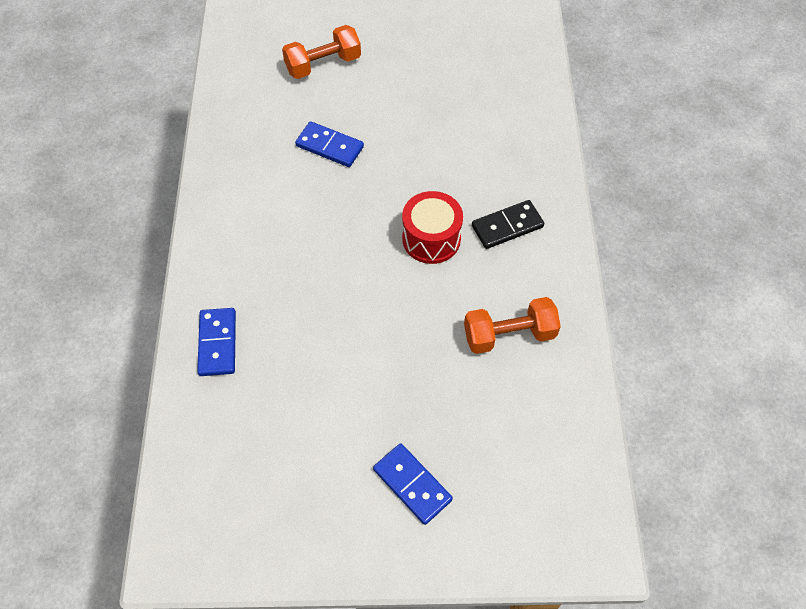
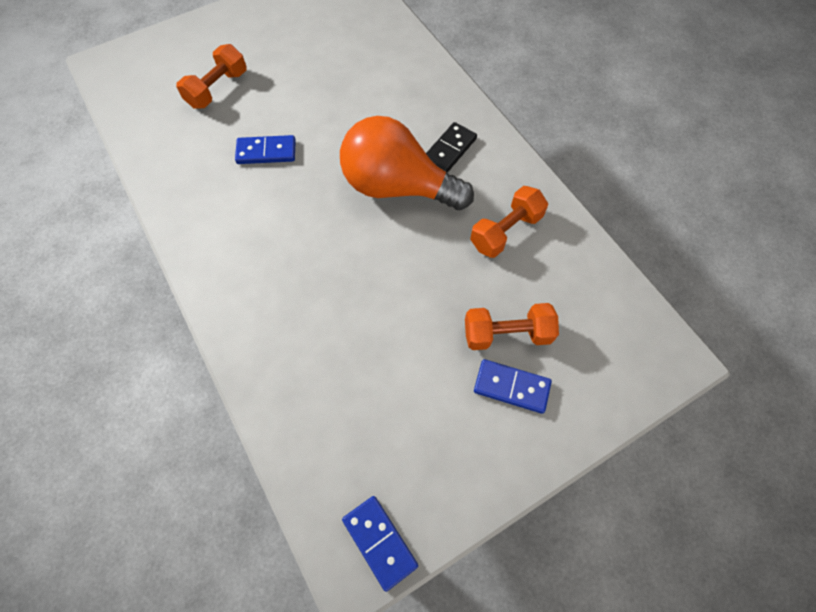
camera: 30 degrees left, 5 degrees up
(217, 343) = (274, 360): blue domino -> blue domino (379, 542)
(431, 239) = (397, 187): red drum -> orange light bulb
(441, 433) = (507, 334): none -> orange dumbbell

